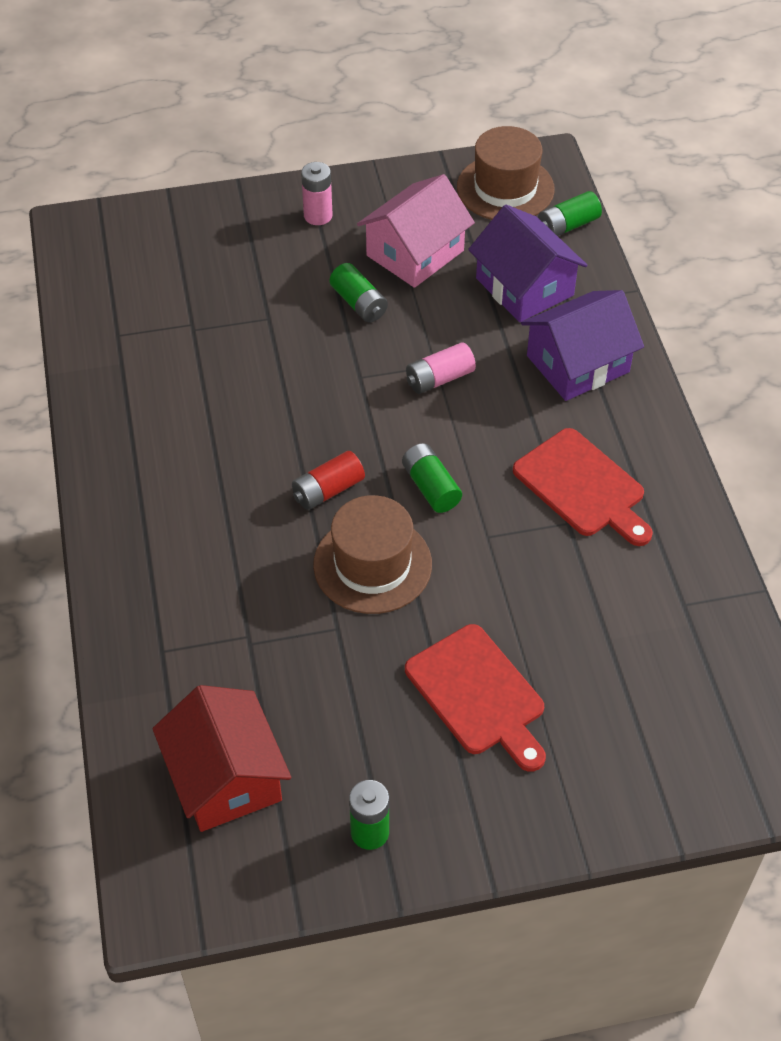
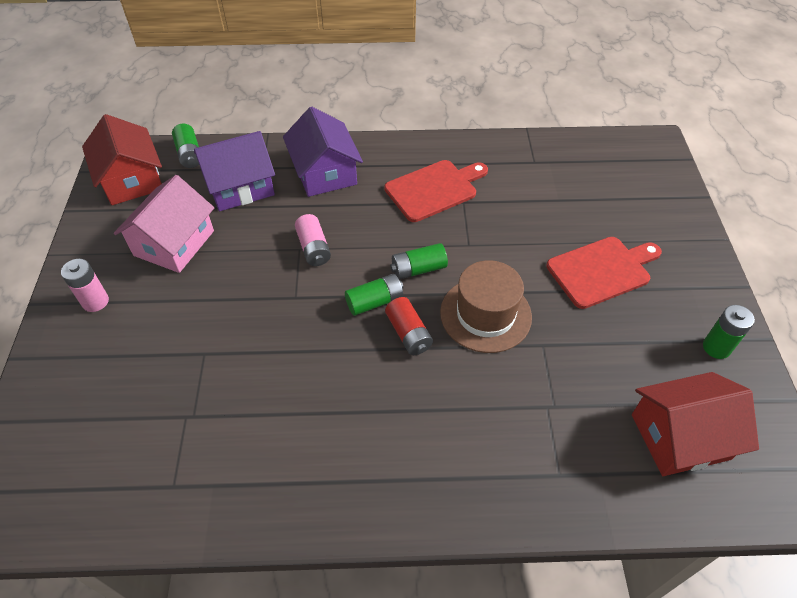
camera: 80 degrees left, 0 degrees up
(359, 303) = (214, 287): green battery -> green battery (375, 301)
(415, 253) = (174, 243): pink house -> pink house turned 60 degrees clockwise
(505, 188) = (131, 180): brown hat -> red house

